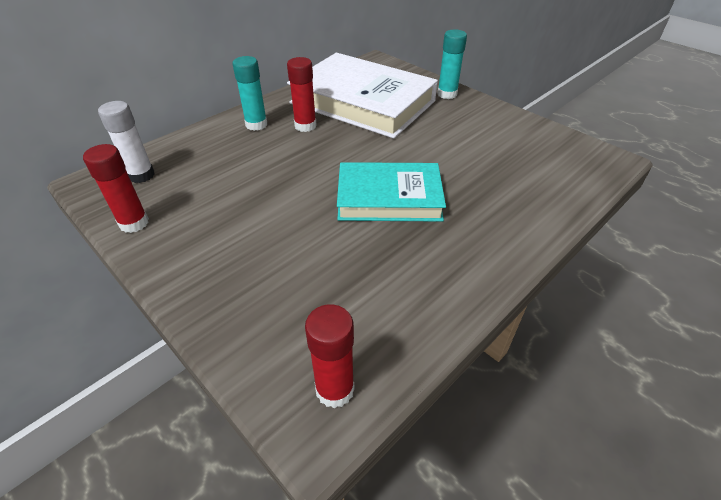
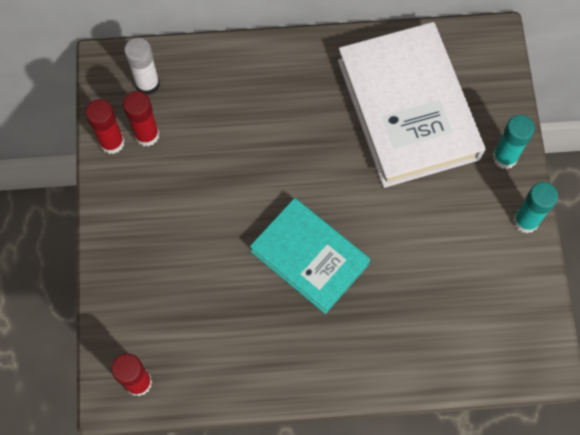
camera: 40 degrees right, 25 degrees up
(256, 125) = (282, 75): turquoise glue stick -> turquoise glue stick (526, 221)
(305, 126) = (323, 109): red glue stick -> red glue stick (147, 135)

